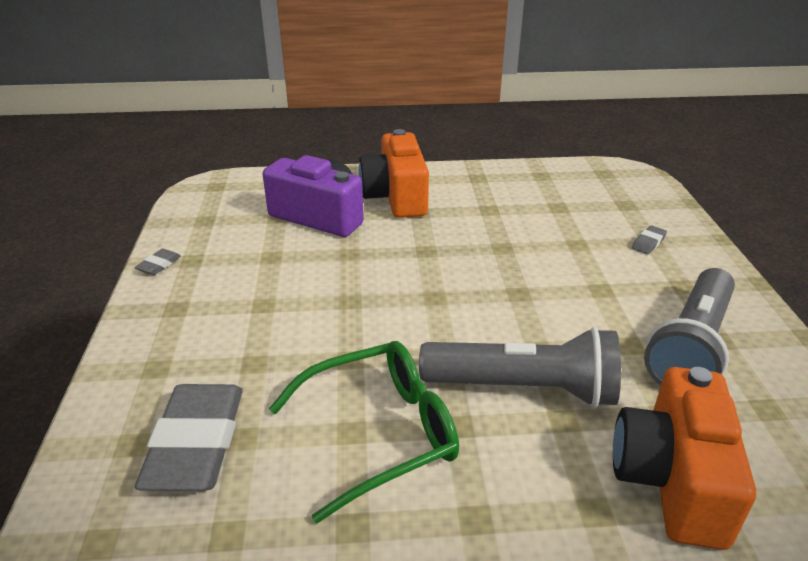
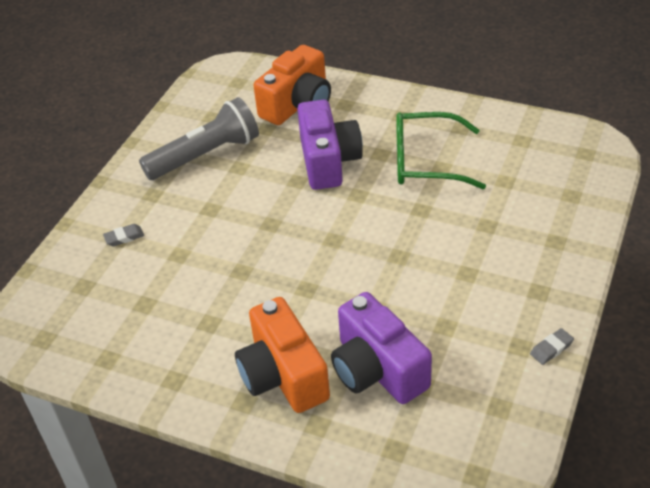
camera: 150 degrees left, 10 degrees up
(196, 443) = (532, 184): grey eraser -> none
(396, 197) = (283, 375): orange camera -> orange camera turned 135 degrees clockwise
(524, 388) = (328, 161): grey flashlight -> purple camera

